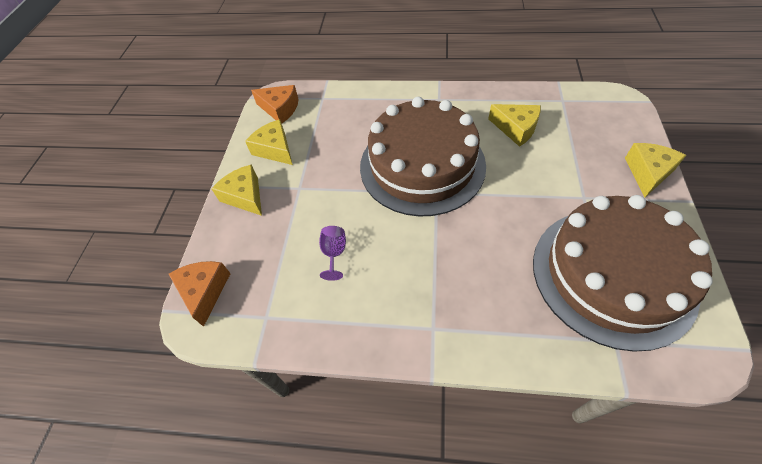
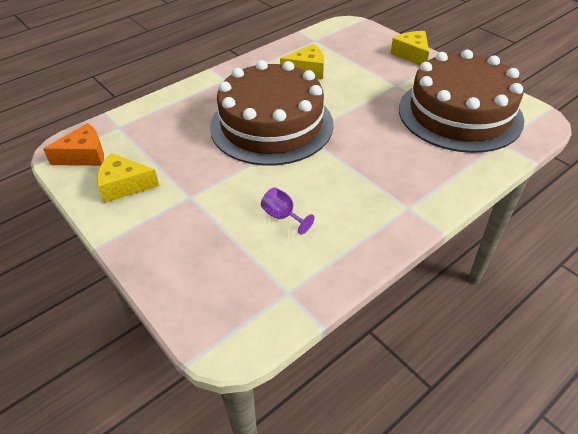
camera: 50 degrees left, 10 degrees down
(204, 291) = (207, 320): orange cheese -> none
(245, 196) = (144, 234): yellow cheese -> none

